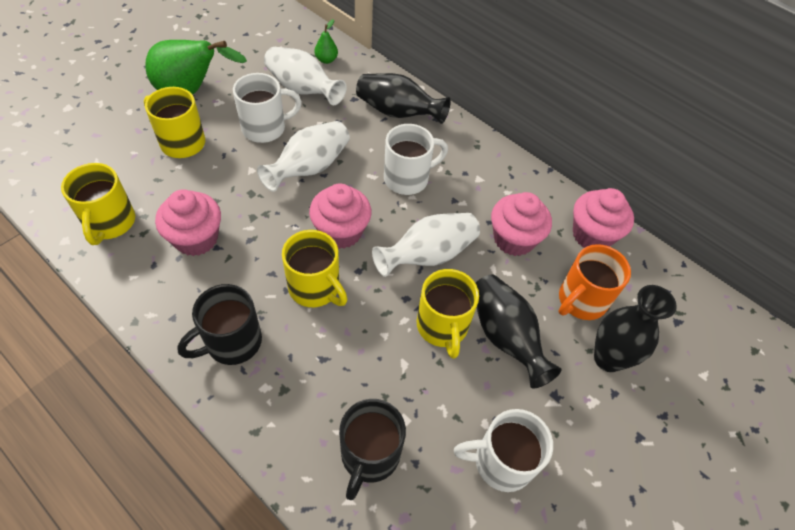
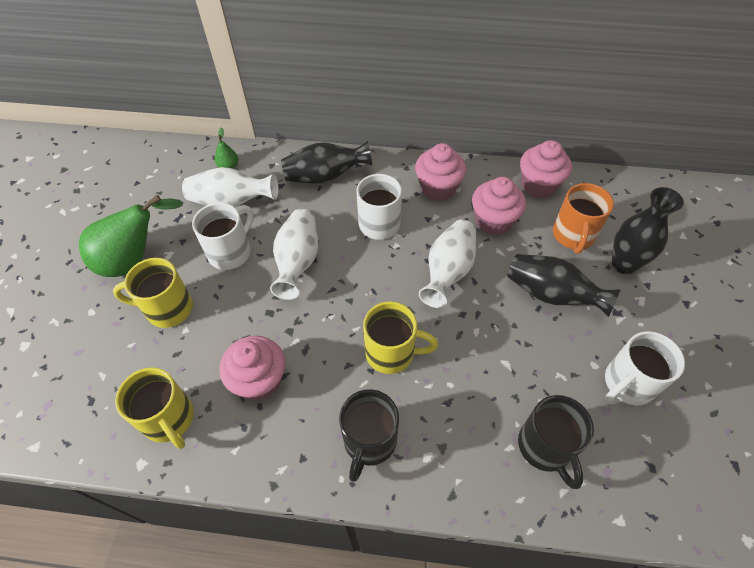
camera: 30 degrees left, 0 degrees up
(341, 232) = (369, 296): pink cupcake -> pink cupcake (438, 188)
(442, 327) = (506, 317): yellow mug -> none

